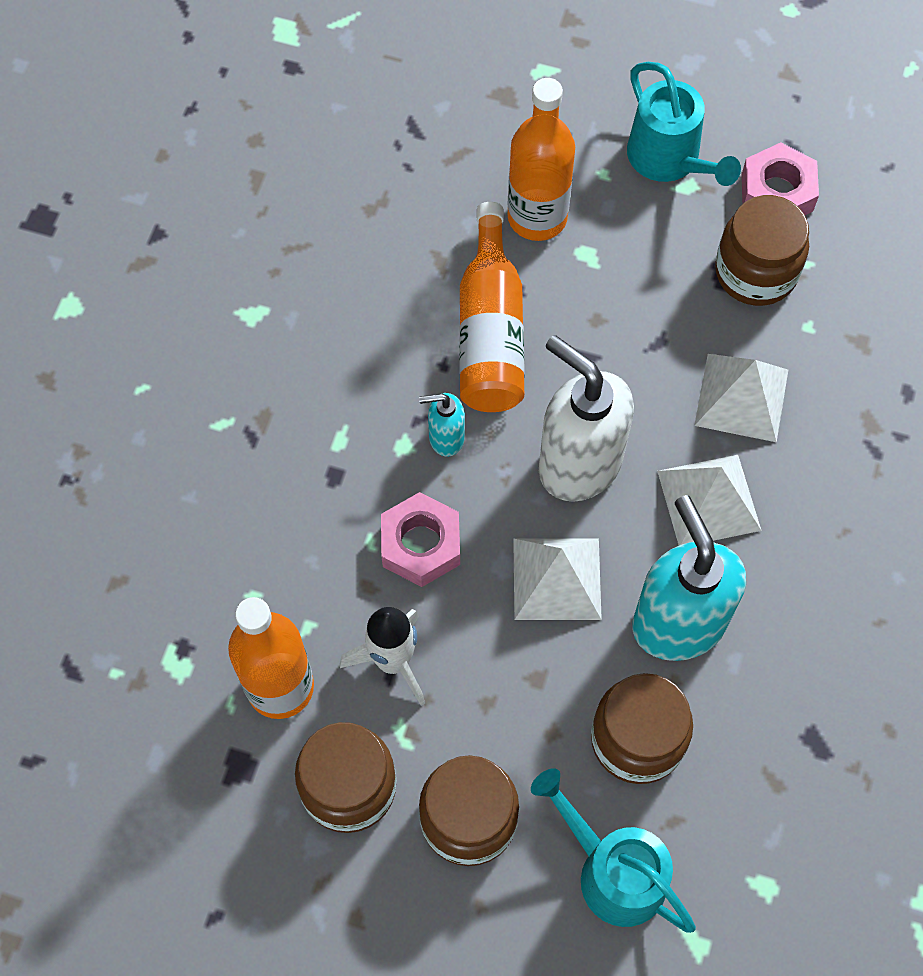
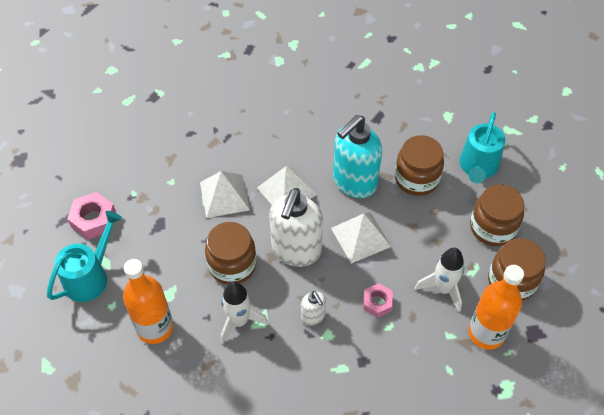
camera: 115 degrees left, 10 degrees down
(421, 545) = (377, 302): pink nut -> pink nut, size x0.67
(445, 438) = (313, 316): turquoise soap dispenser -> white soap dispenser
(491, 331) = (239, 321): orange bottle -> white rocket
(755, 272) = (148, 213): brown jar -> brown jar (232, 265)

